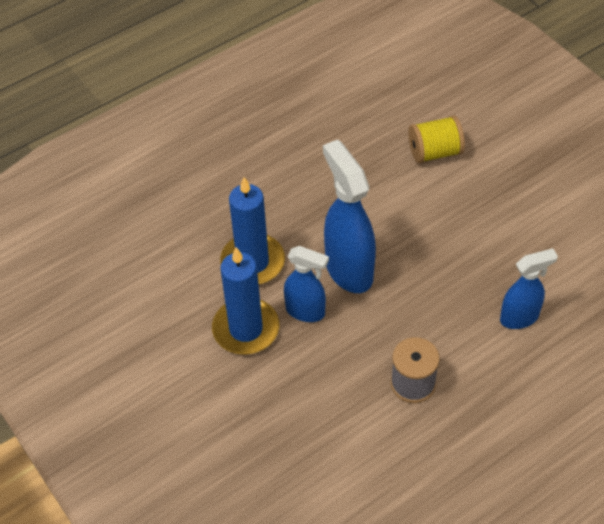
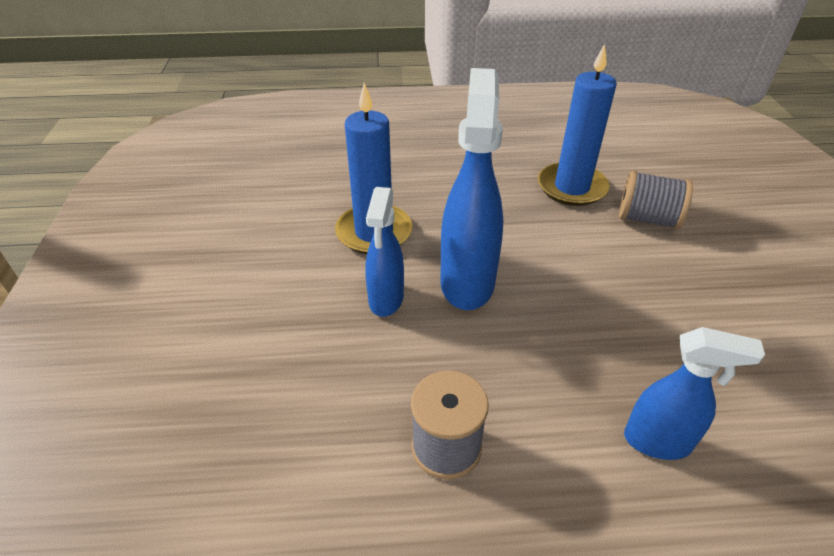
camera: 30 degrees right, 10 degrees down
(246, 329) = (310, 286): blue candle -> blue candle (571, 187)
(306, 311) = (386, 300): blue spray bottle -> blue spray bottle turned 45 degrees clockwise
(435, 152) = (647, 219): yellow spool -> grey spool

